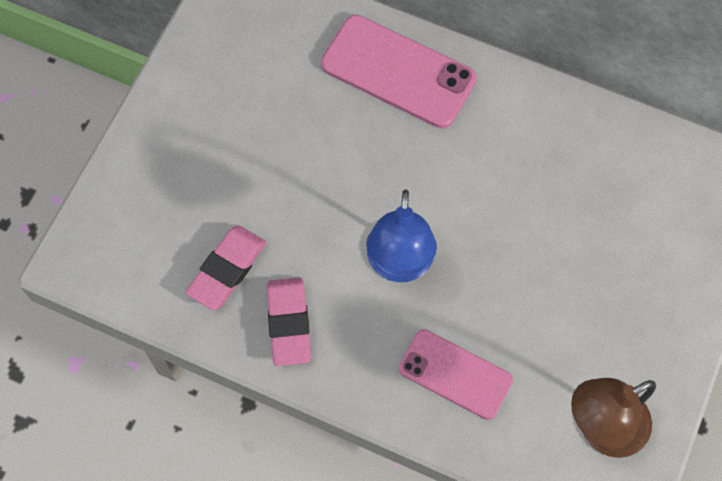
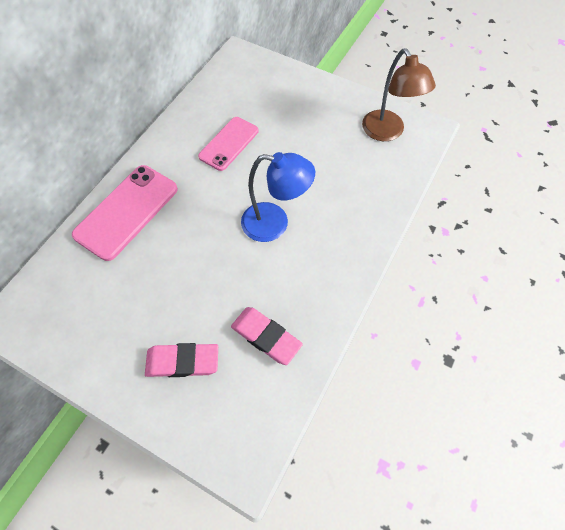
camera: 85 degrees left, 5 degrees down
(289, 323) = (312, 295): pink eraser -> pink eraser (182, 362)
(455, 374) = (352, 199): pink phone -> pink phone (229, 143)

